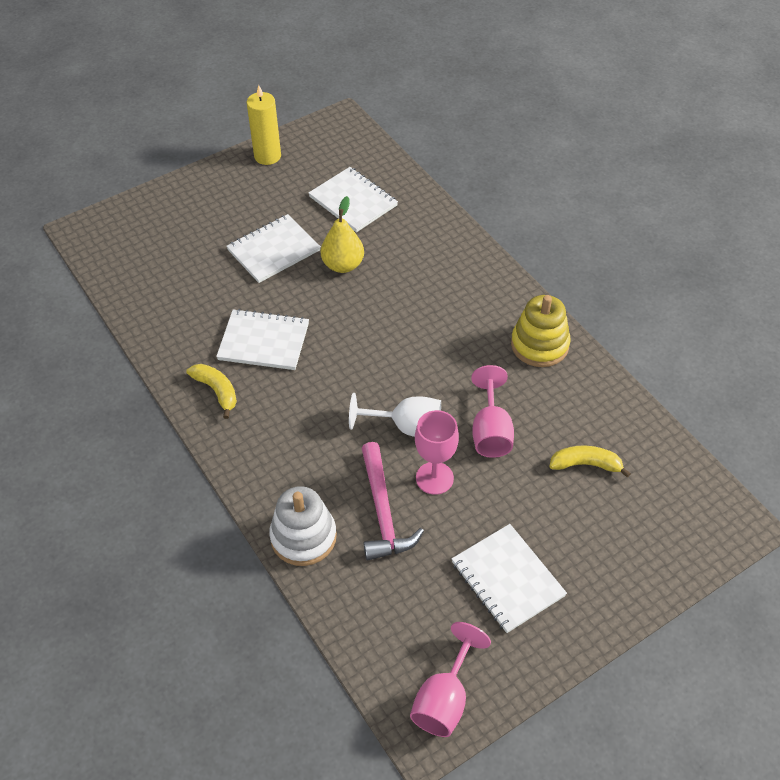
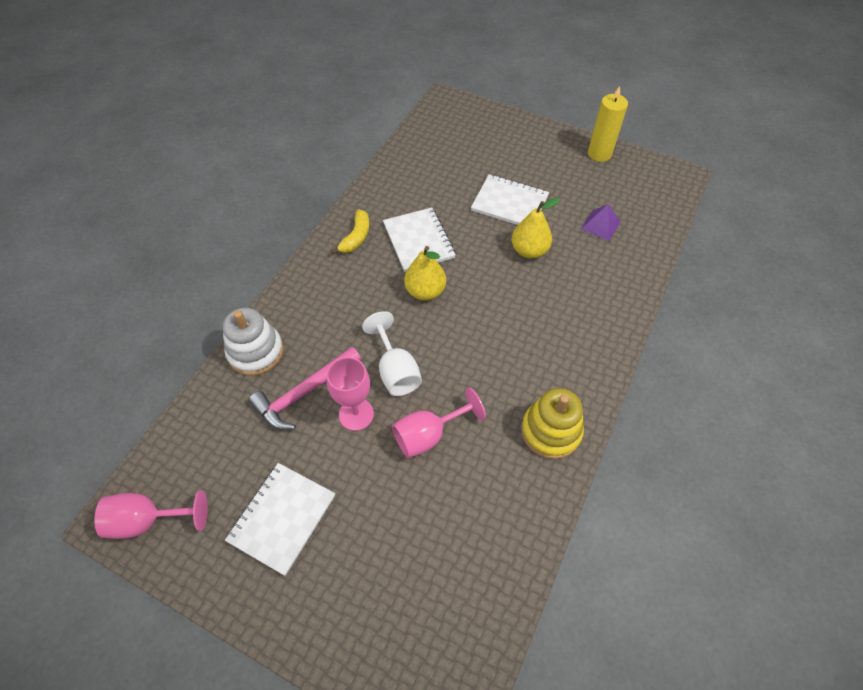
camera: 60 degrees right, 5 degrees up
(331, 364) = (425, 291): none -> yellow pear
(353, 201) = (600, 225): white notebook -> purple pyramid
(586, 464) = (439, 532): yellow banana -> none

